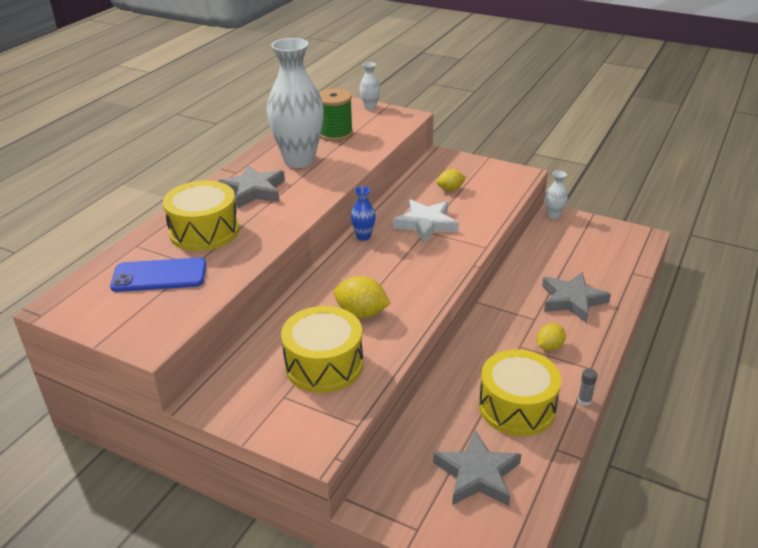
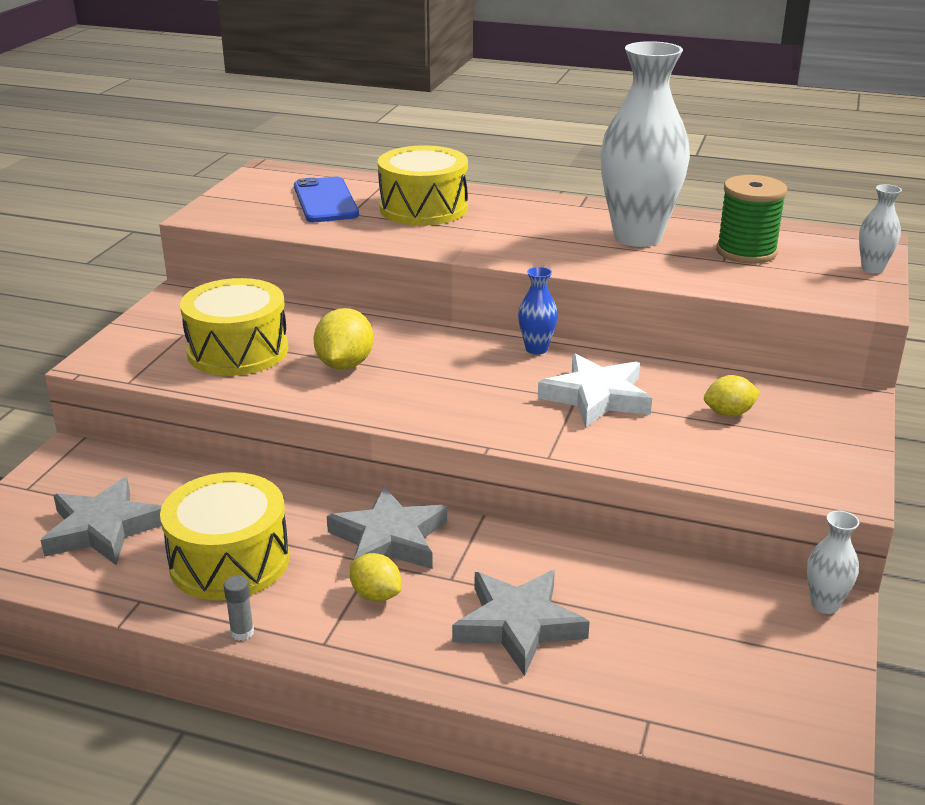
camera: 80 degrees right, 5 degrees down
(253, 191) = (534, 220): grey star -> grey star (389, 539)
(450, 189) = (729, 413): yellow lemon -> yellow lemon turned 75 degrees counterclockwise

